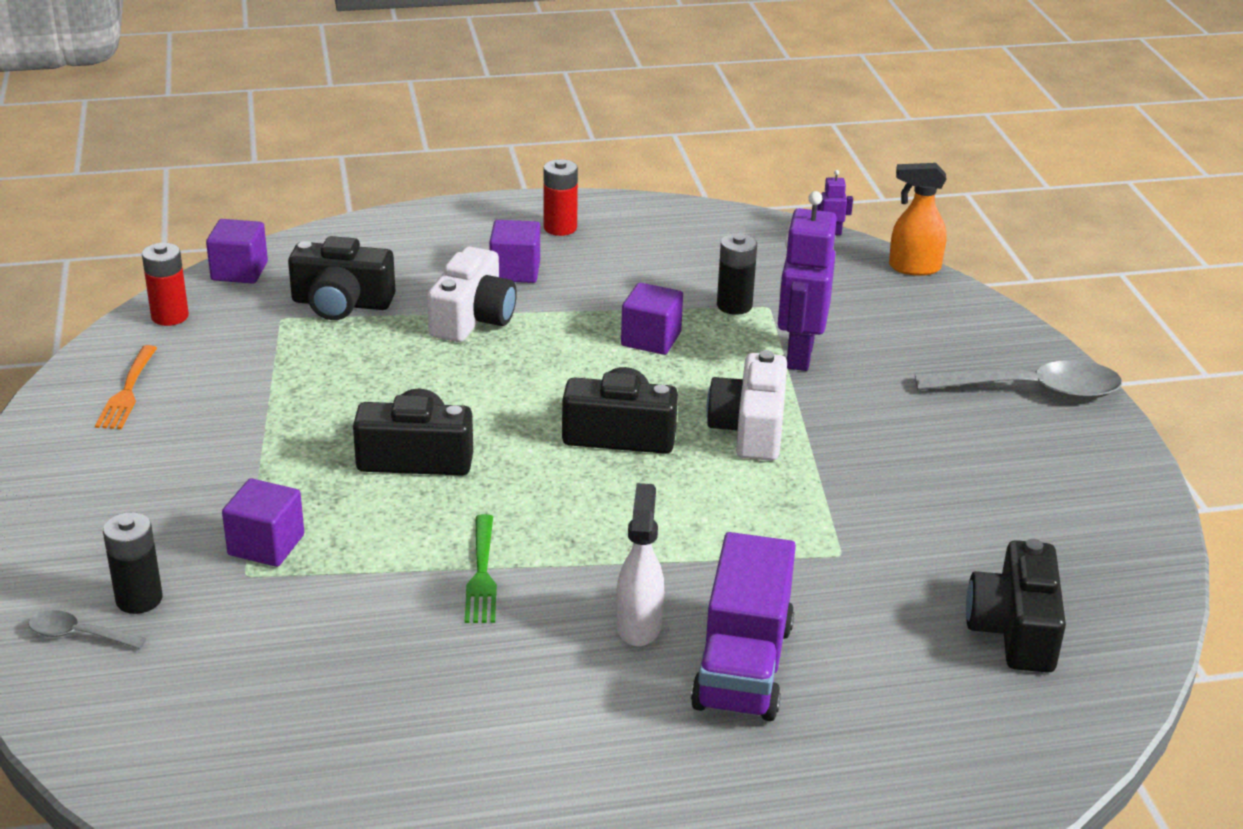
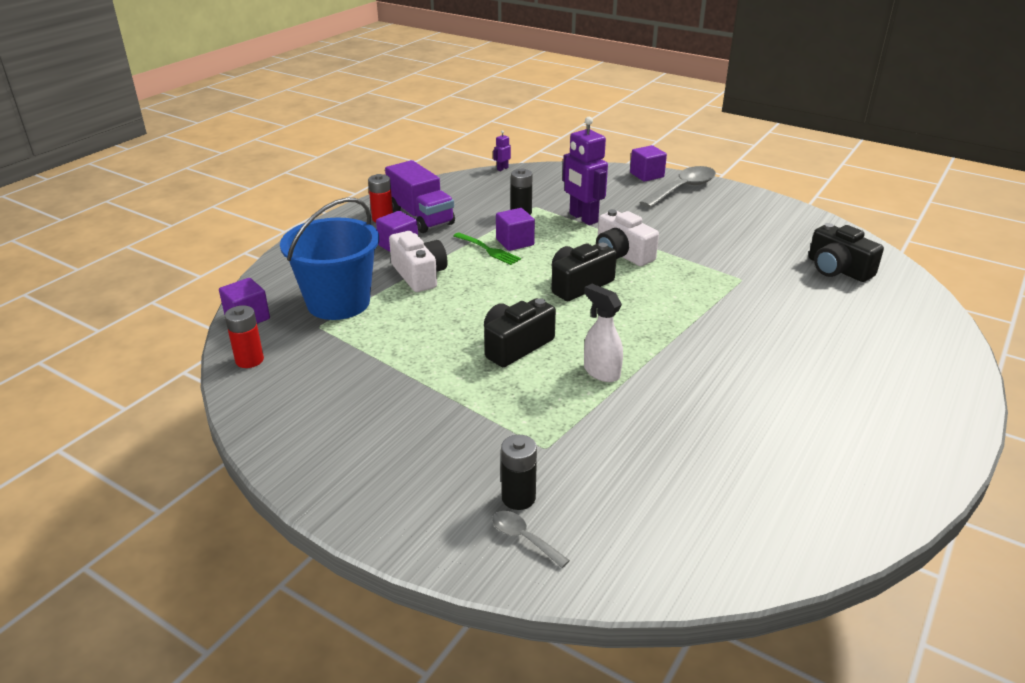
camera: 45 degrees left, 0 degrees up
(79, 635) = (524, 538): grey spoon -> grey spoon turned 75 degrees clockwise
(127, 391) = (300, 409): orange fork -> none
(266, 545) = (527, 428): purple cube -> purple cube (647, 175)
(341, 303) = (338, 303): black camera -> blue bucket
(481, 574) = (641, 373): green fork -> green fork (488, 250)
(639, 625) = (735, 350): white spray bottle -> white spray bottle (601, 372)
(743, 666) = (795, 339): purple truck -> purple truck (421, 217)
(913, 268) = (559, 167): orange spray bottle -> none

